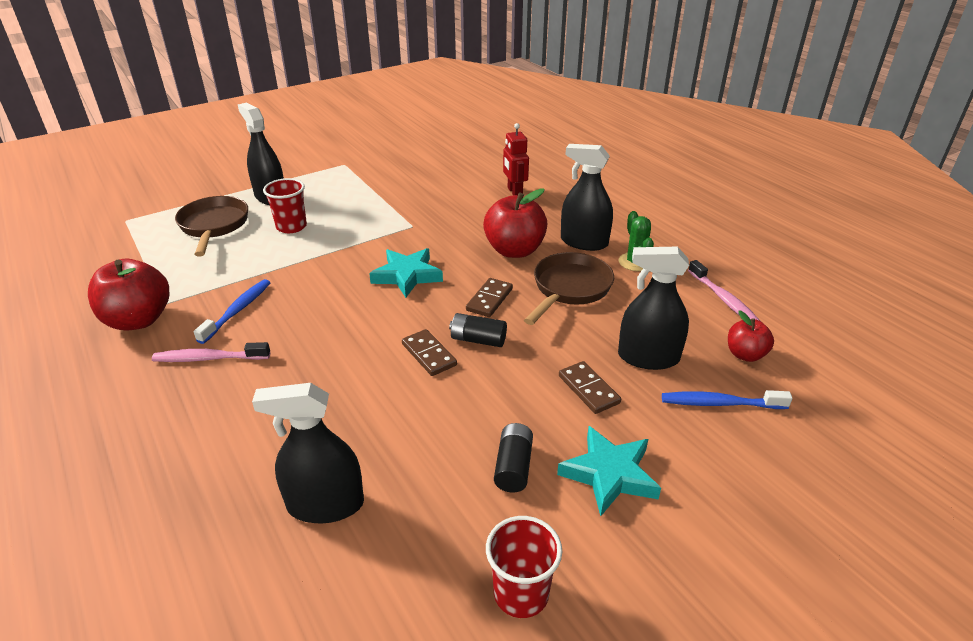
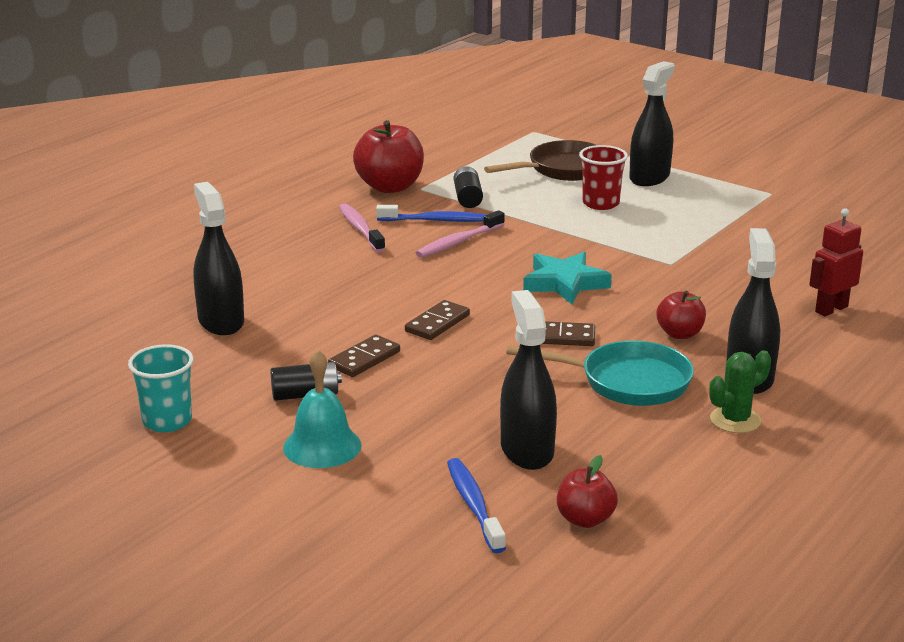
camera: 70 degrees right, 10 degrees down
(478, 340) = (481, 344): black battery -> black battery (468, 198)
(514, 250) = (680, 334): red apple -> red apple, size x0.57
(521, 593) = (167, 421): red cup -> turquoise cup
(569, 289) = (626, 382): brown pan -> turquoise pan
(589, 389) = (443, 419): brown domino -> brown domino (364, 359)
(609, 474) = (322, 446): turquoise star -> turquoise bell
(724, 299) = (703, 497): pink toothbrush -> pink toothbrush (458, 242)

